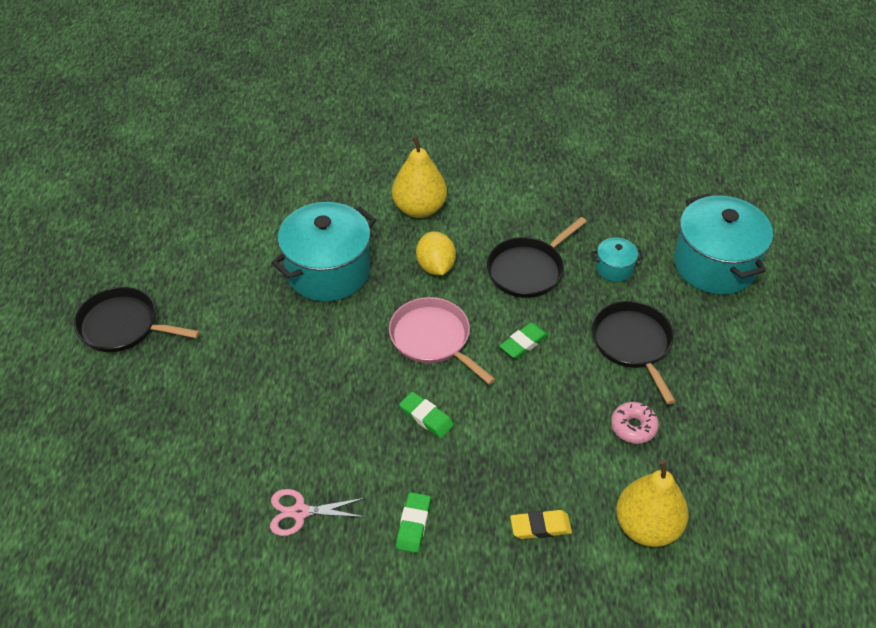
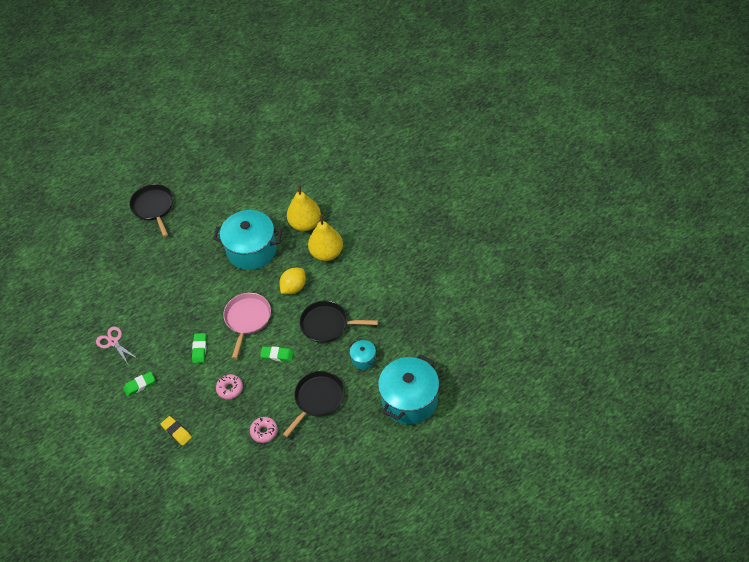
camera: 55 degrees right, 5 degrees up
(527, 423) = (230, 389): none -> pink donut
(647, 527) = (210, 472): yellow pear -> yellow pear (305, 224)

